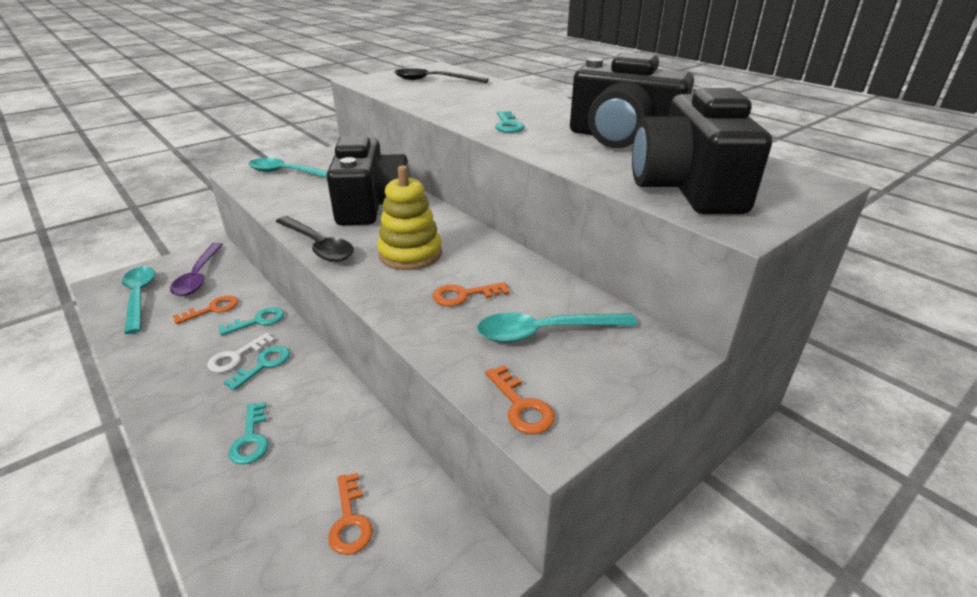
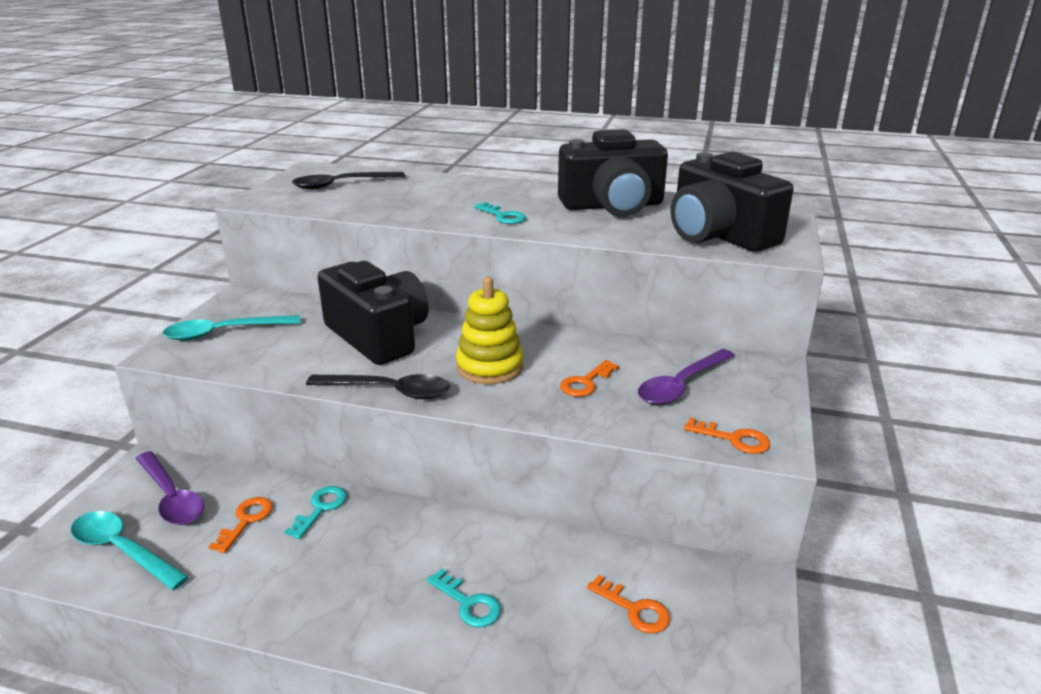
camera: 35 degrees left, 5 degrees down
(236, 357) = (347, 549): white key -> none
(264, 365) = (388, 542): turquoise key -> none
(545, 332) = (681, 385): turquoise spoon -> purple spoon

